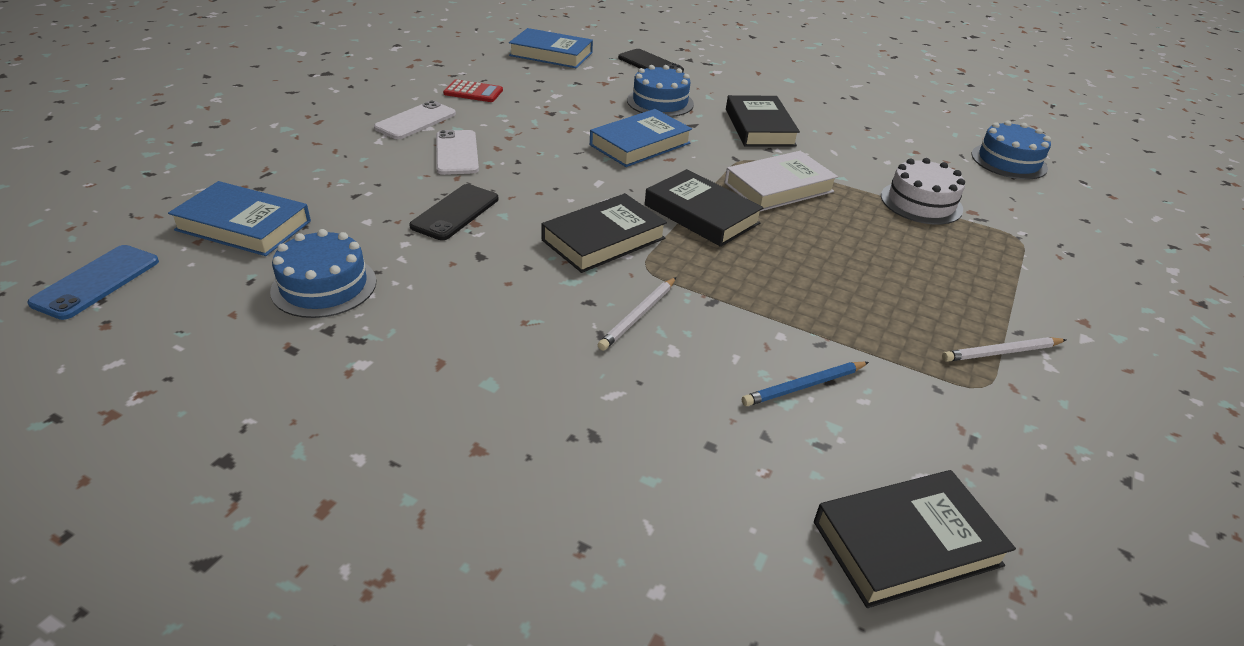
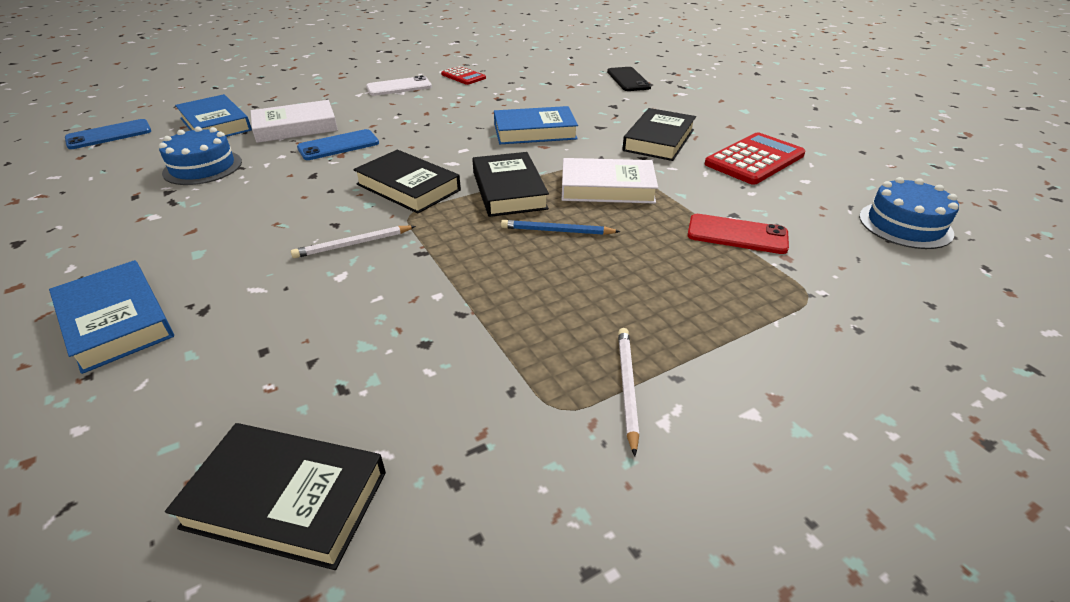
camera: 35 degrees right, 0 degrees up
(365, 203) = (295, 127): none -> white book
(455, 212) = (338, 145): black phone -> blue phone
(456, 153) = (395, 110): white phone -> none
(551, 54) = (557, 61): blue book -> blue book (116, 321)
(603, 239) = (408, 187): black book -> black book turned 45 degrees clockwise
(660, 102) = (596, 106): blue cake -> none
(804, 386) = (397, 339): blue pencil -> blue pencil (557, 231)
(854, 129) = (754, 160): none -> red calculator
(921, 202) = (737, 234): white cake -> red phone
(1001, 352) = (627, 388): white pencil -> white pencil turned 75 degrees clockwise

